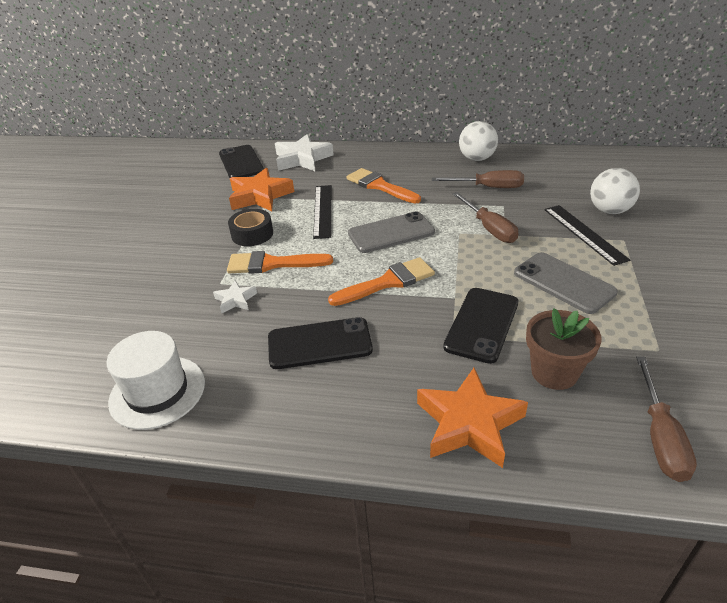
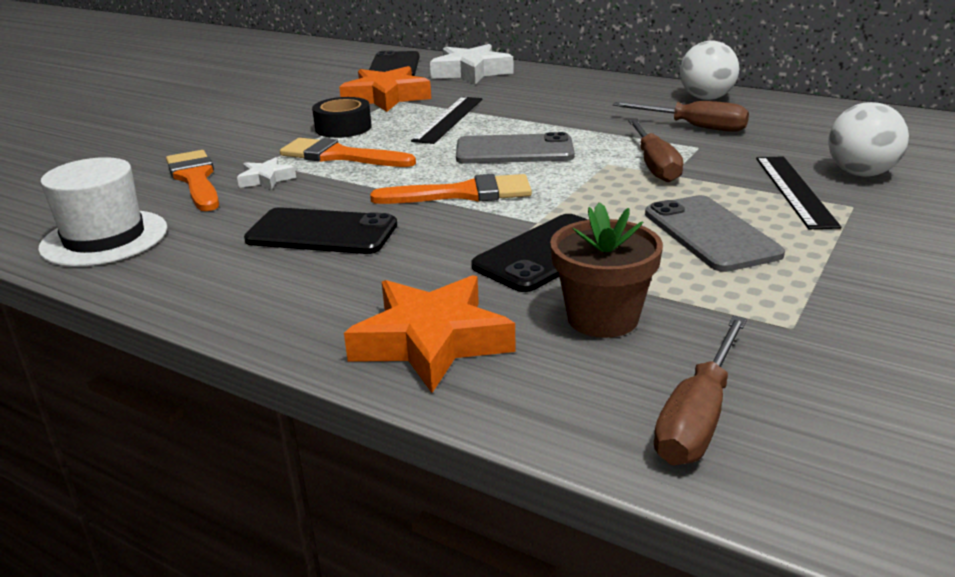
camera: 20 degrees right, 10 degrees down
(380, 186) = (544, 107): orange brush -> orange brush (195, 179)

